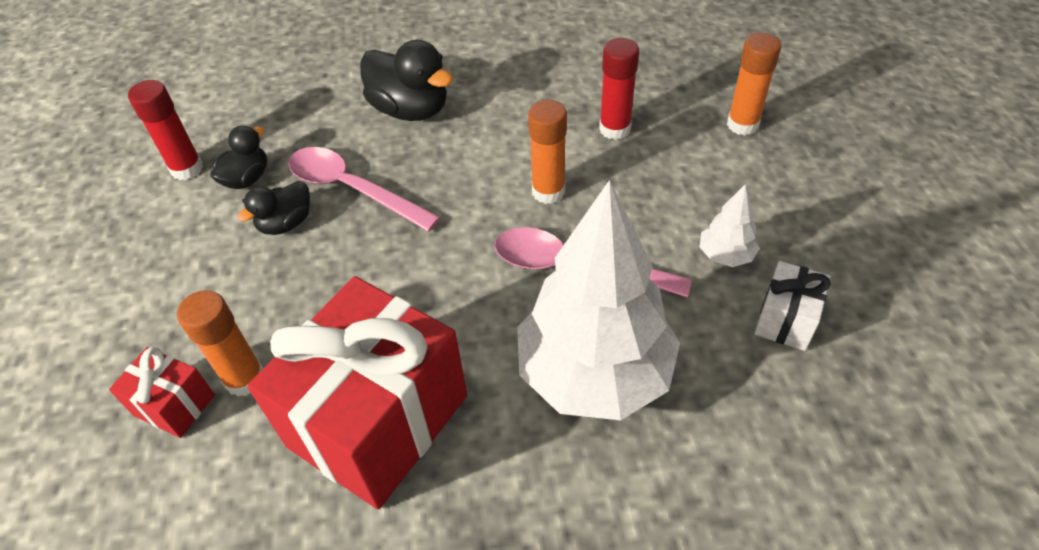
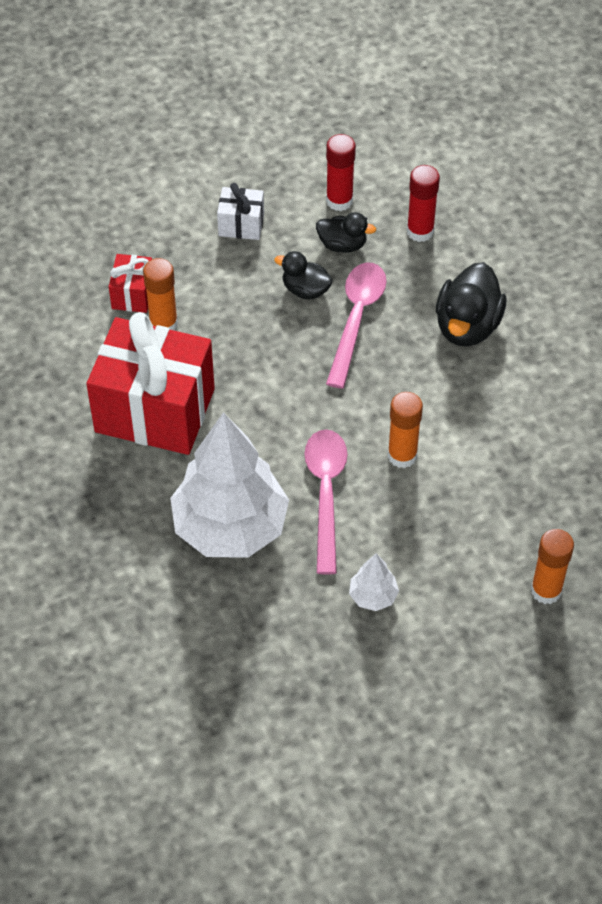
camera: 70 degrees right, 5 degrees up
(615, 129) = (500, 488): red glue stick -> red glue stick (420, 231)
(785, 320) = (318, 645): white gift -> white gift (241, 225)

